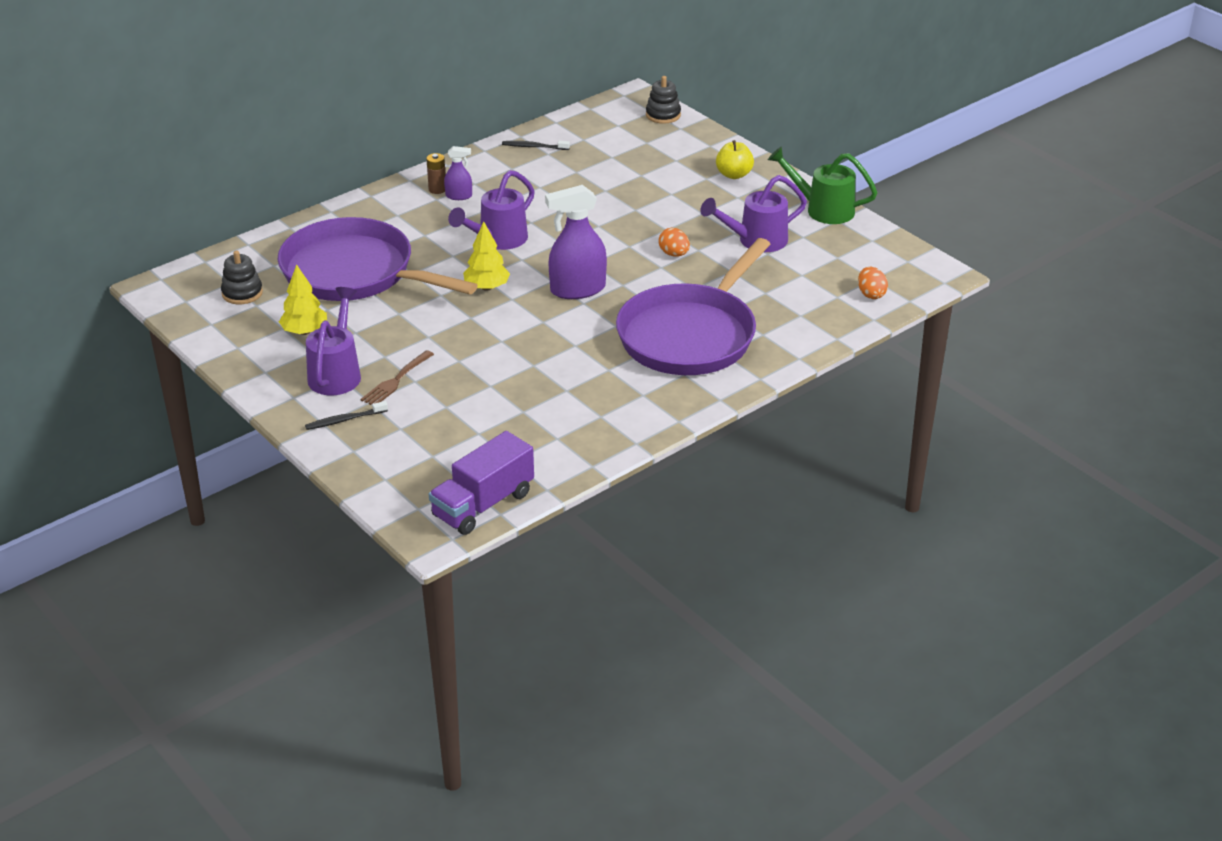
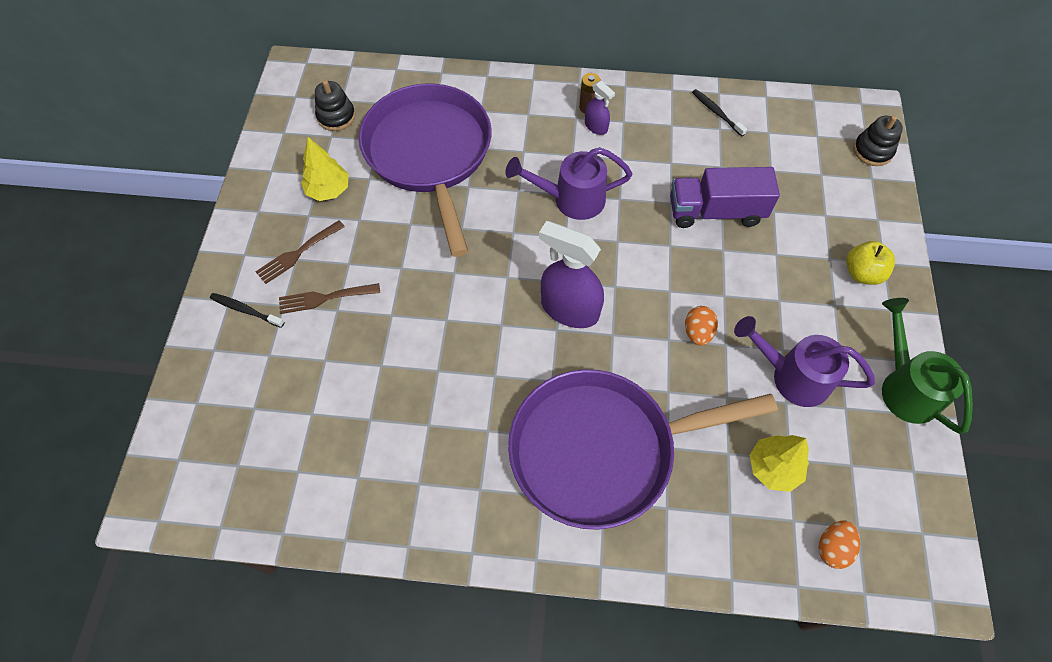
camera: 45 degrees right, 25 degrees up
(336, 373) = (297, 253): purple watering can -> brown fork
(483, 504) = (221, 503): purple truck -> purple truck (715, 212)
(487, 287) = (503, 248): yellow tree -> yellow tree (773, 468)

